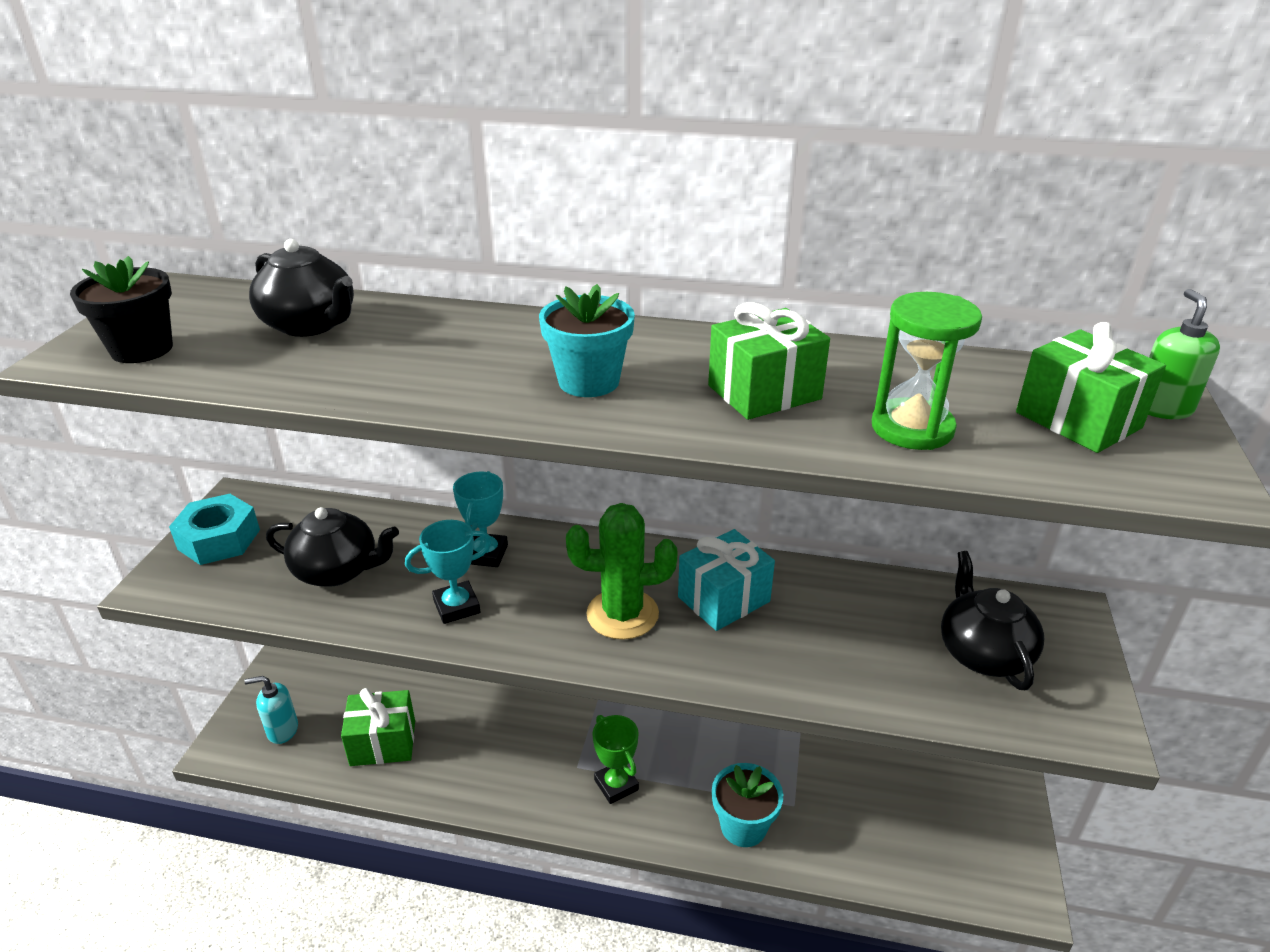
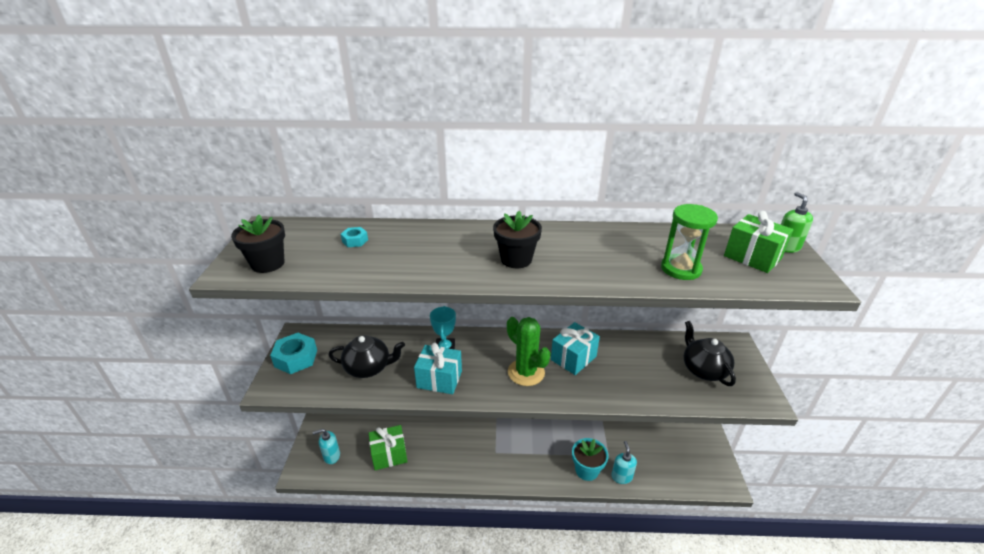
camera: 10 degrees left, 0 degrees up
(310, 325) = (355, 241): black teapot -> turquoise nut
(456, 606) = (439, 379): turquoise trophy -> turquoise gift
(589, 381) = (516, 259): turquoise flower pot -> black flower pot
(616, 785) = (518, 458): green trophy -> none
(622, 614) = (526, 372): green cactus -> green cactus turned 60 degrees clockwise
(764, 392) = (604, 257): green gift -> none
(809, 849) = (621, 476): none -> turquoise soap dispenser

